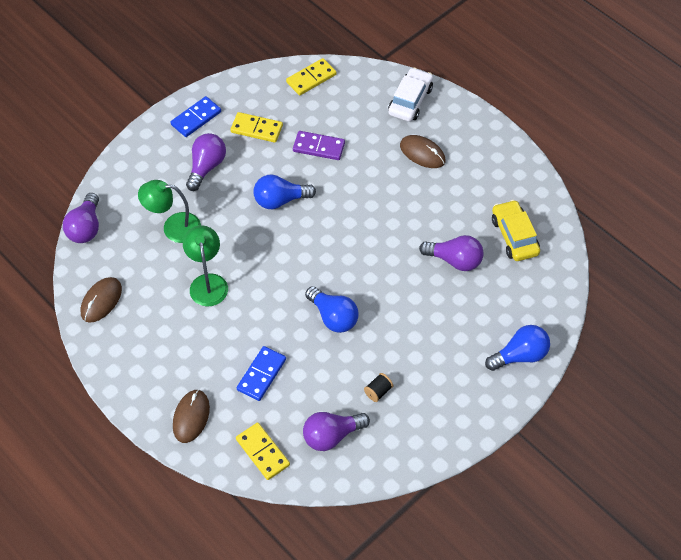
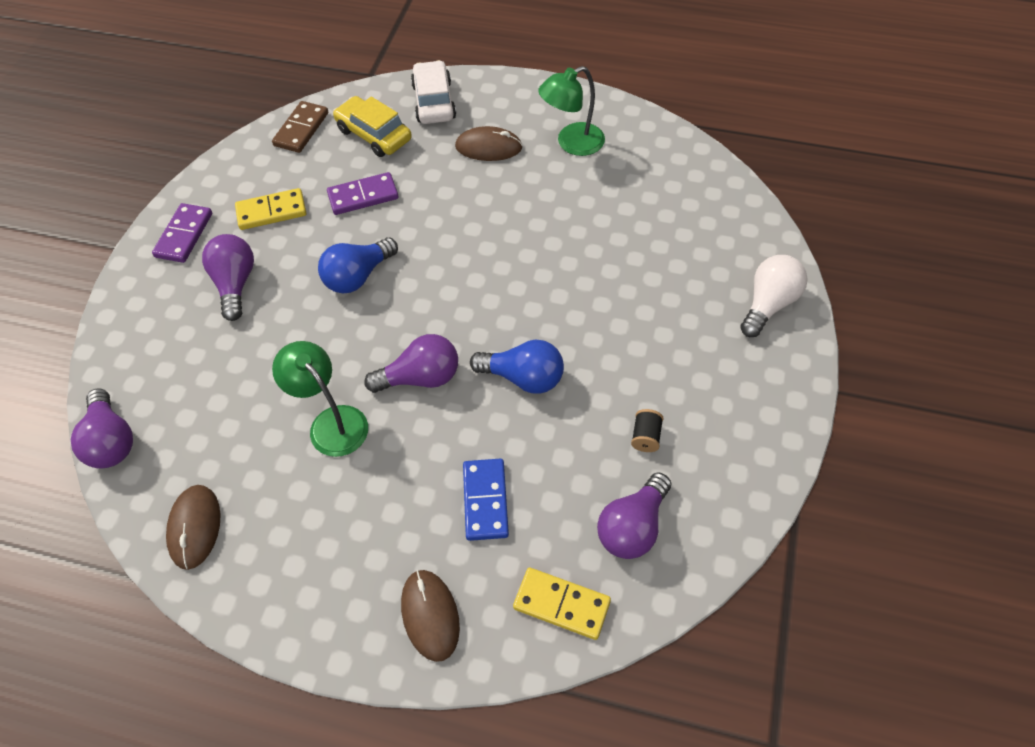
camera: 30 degrees left, 0 degrees up
(173, 227) = (238, 377): green lamp -> green lamp (572, 143)
(196, 118) = (184, 235): blue domino -> purple domino
(311, 78) = (301, 129): yellow domino -> brown domino
(454, 260) = (613, 240): purple light bulb -> purple light bulb (420, 377)
(514, 236) = (656, 182): yellow car -> yellow car (374, 135)
(520, 355) = (768, 304): blue light bulb -> white light bulb

